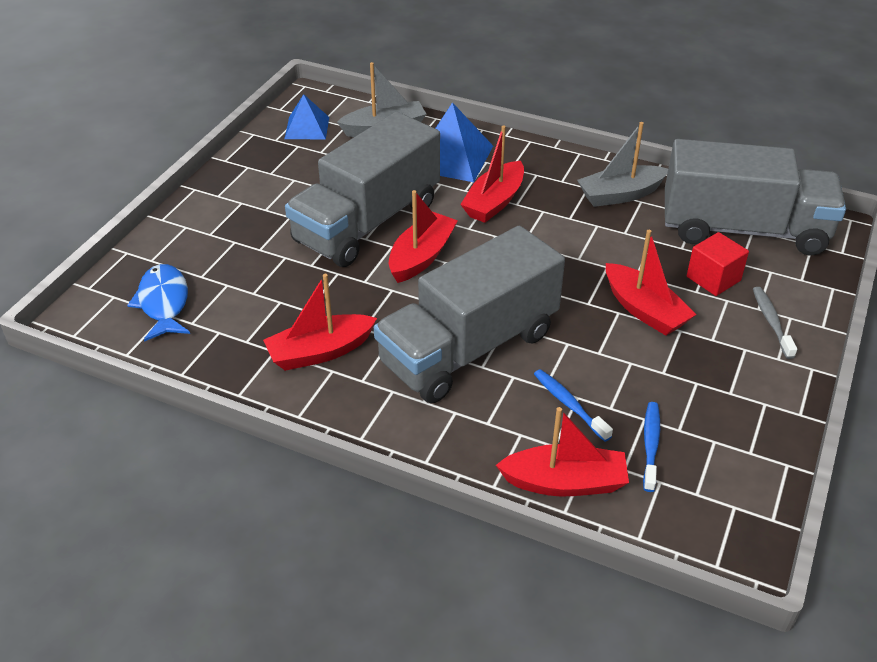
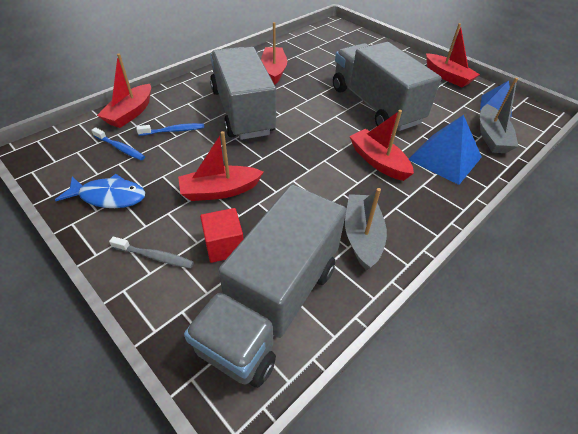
camera: 110 degrees right, 5 degrees up
(164, 303) = (335, 42): blue fish -> blue fish (109, 196)
(421, 256) = (331, 116): red boat -> red boat (447, 77)

